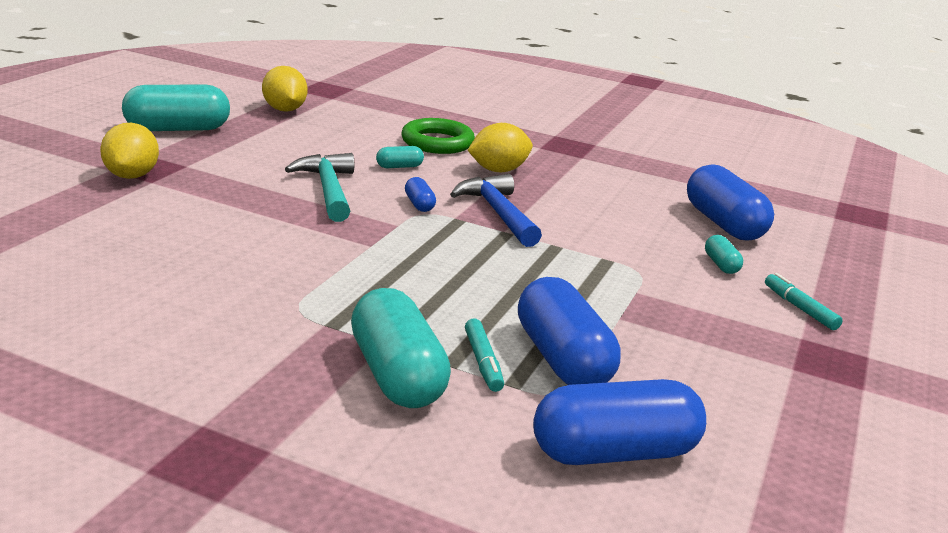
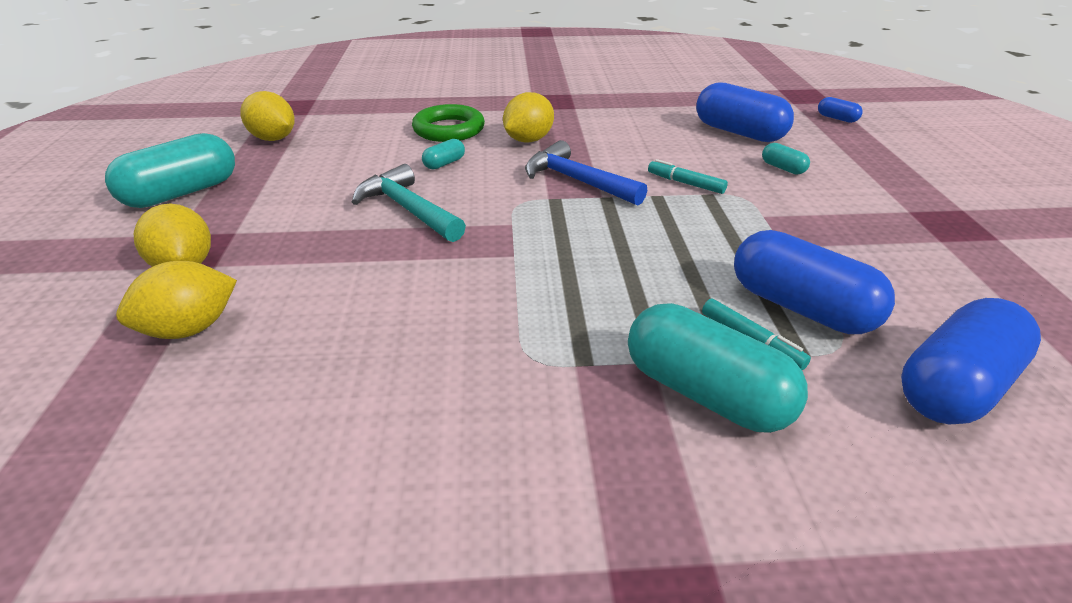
camera: 25 degrees left, 10 degrees up
(98, 213) = (190, 329): none -> yellow lemon
(419, 204) = (505, 196): blue capsule -> blue capsule (837, 118)
(799, 308) = (875, 186): turquoise marker -> turquoise marker (685, 183)

